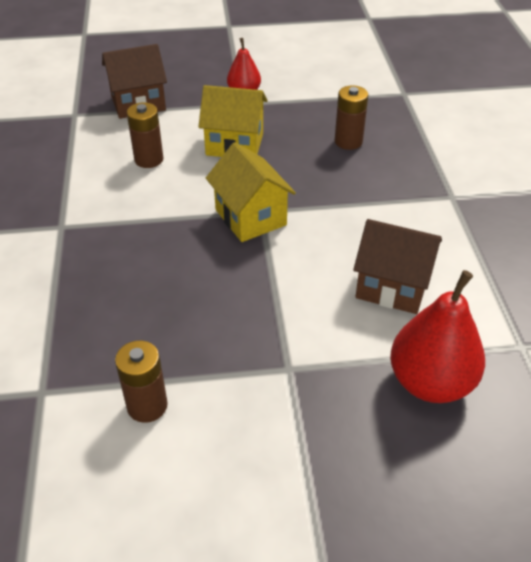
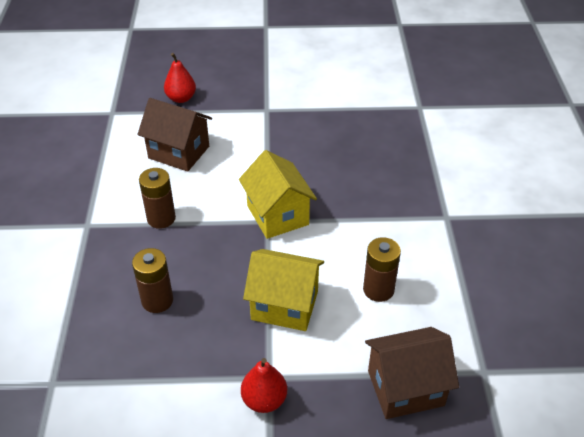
camera: 175 degrees left, 0 degrees up
(147, 406) = (353, 97): brown battery -> brown battery (161, 218)
(430, 382) = (181, 98): red pear -> red pear, size x0.58

